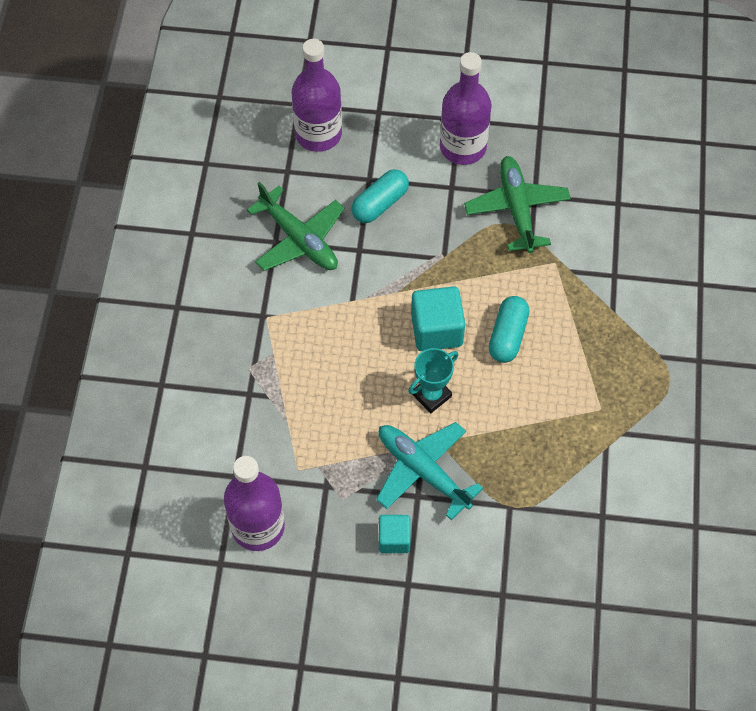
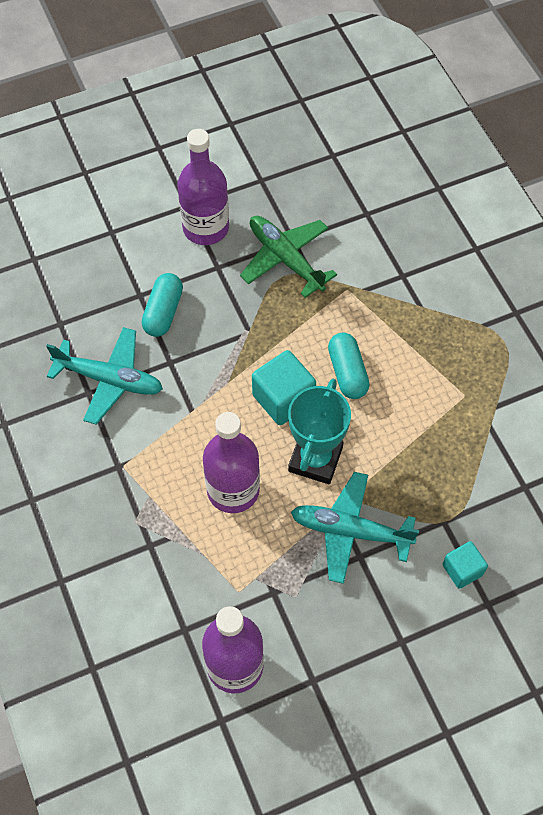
camera: 30 degrees left, 0 degrees up
(299, 239) = (109, 379): green plane -> turquoise plane
(318, 134) = (69, 277): purple bottle -> purple bottle (233, 490)
(394, 539) = (364, 607): turquoise cube -> turquoise cube (462, 570)
(431, 395) = (315, 459): turquoise trophy -> turquoise trophy, size x1.51

